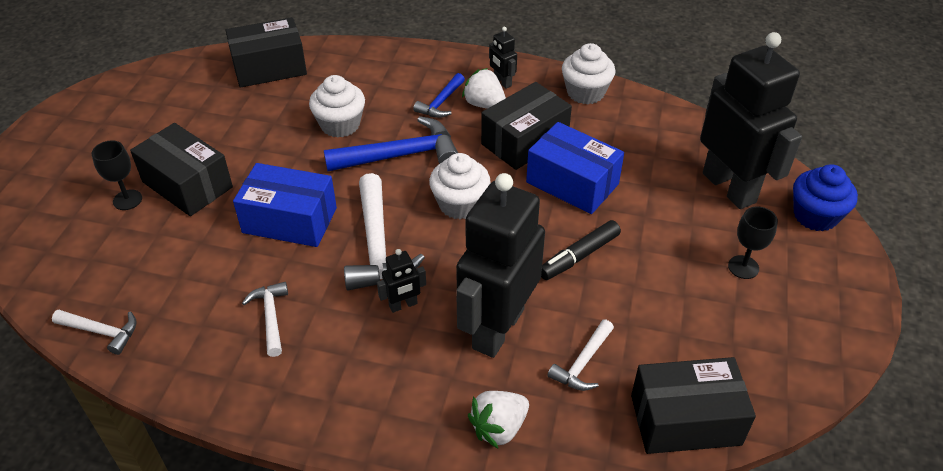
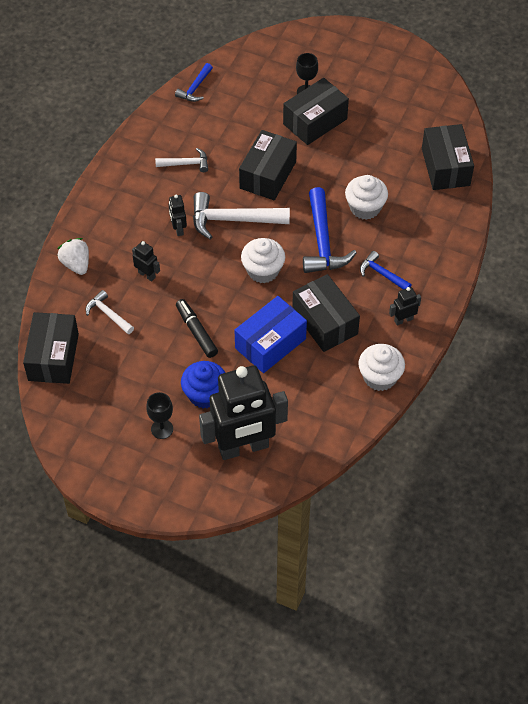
camera: 100 degrees right, 10 degrees up
(102, 332) = (195, 88): white hammer -> blue hammer
(290, 220) = (268, 175): blue box -> black box
(484, 104) = (375, 303): white strawberry -> none
(497, 328) = (147, 275): black robot -> black robot, size x0.40
(815, 216) = (200, 496): blue cupcake -> blue cupcake (205, 394)

